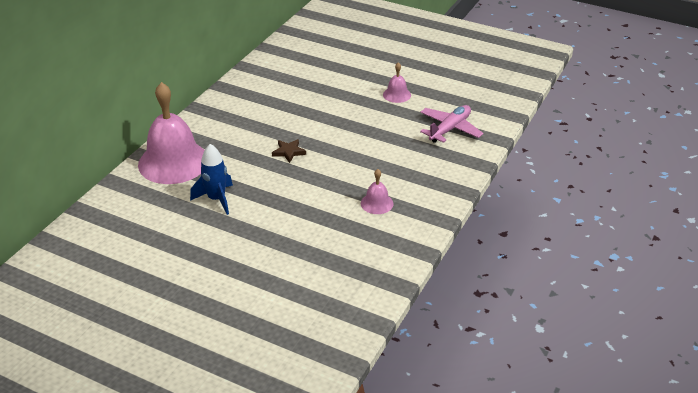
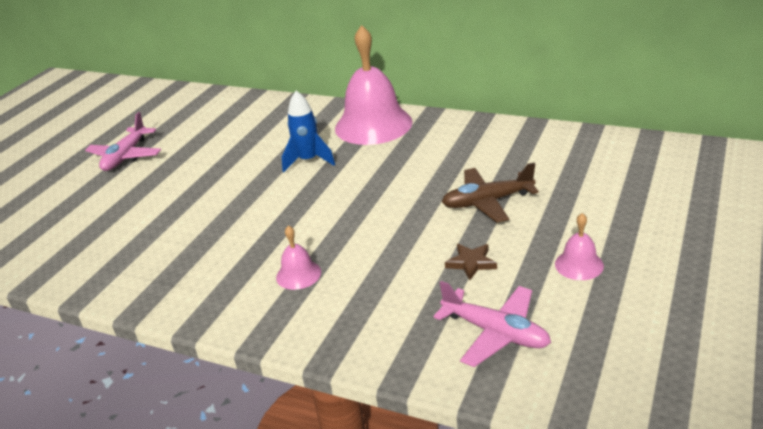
camera: 90 degrees right, 5 degrees down
(134, 330) = (126, 156): none -> pink plane
(289, 152) = (403, 191): brown star -> brown star (471, 263)
(318, 118) = (487, 202): none -> brown plane

